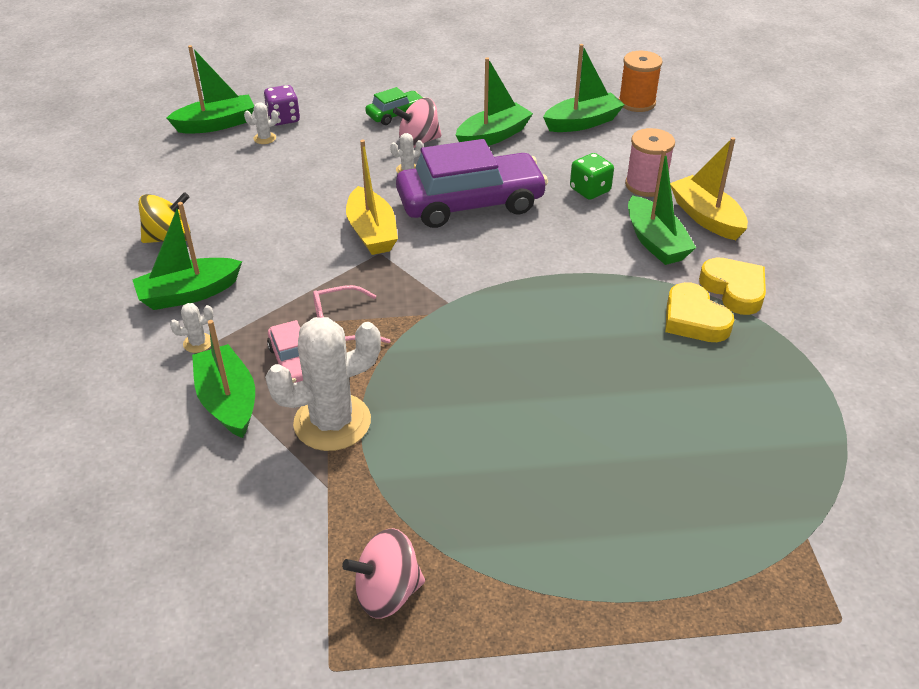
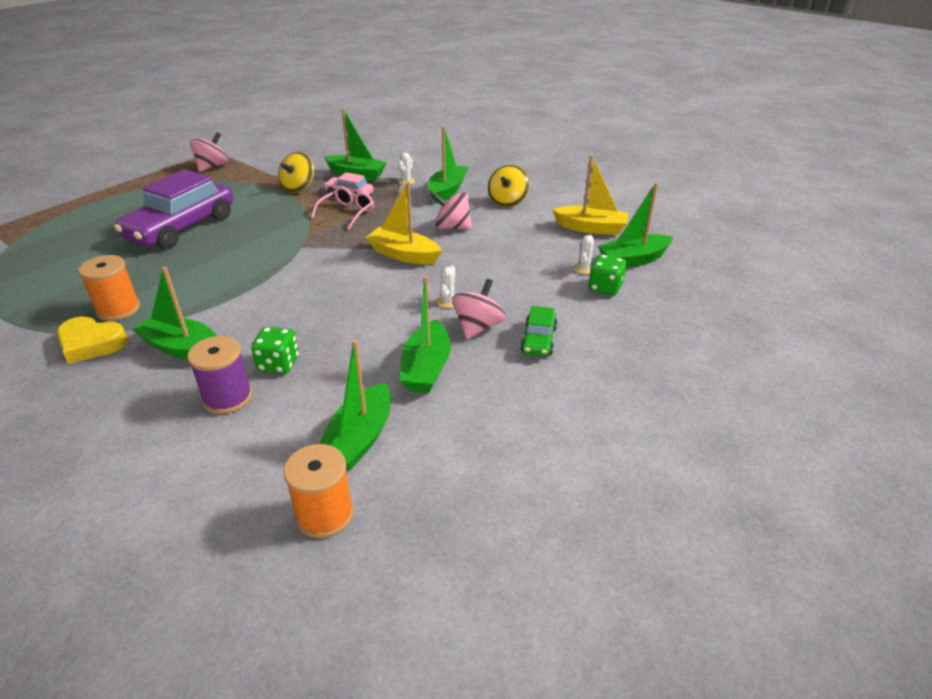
camera: 135 degrees right, 5 degrees down
(216, 124) = (633, 260): green boat -> green boat turned 45 degrees clockwise
(279, 238) = (452, 227): none -> pink spinning top
(283, 119) = (605, 288): purple dice -> green dice
(332, 422) = (298, 188): white cactus -> yellow spinning top
(470, 203) = (365, 303): purple car -> purple car (181, 228)
(646, 185) = (227, 398): pink spool -> purple spool
(694, 319) = (118, 309): yellow heart -> orange spool
(706, 217) = (144, 395): yellow boat -> yellow boat (591, 228)

